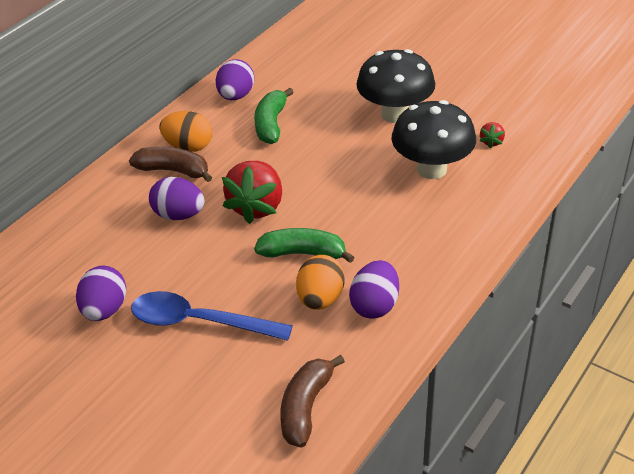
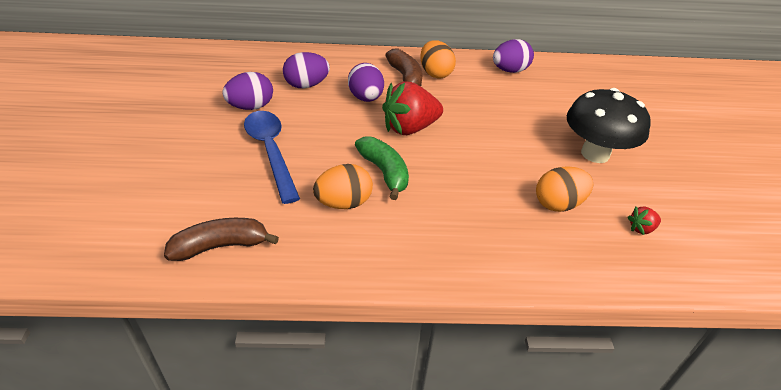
camera: 50 degrees right, 0 degrees up
(271, 124) = (502, 98): green banana -> none
(375, 305) = (363, 239): purple egg -> purple egg (306, 85)
(431, 169) = (558, 204): black mushroom -> orange egg

